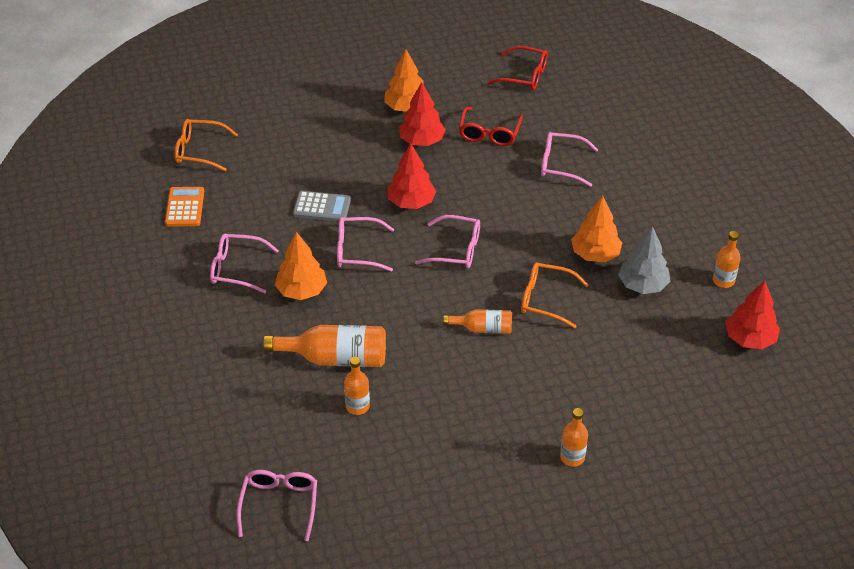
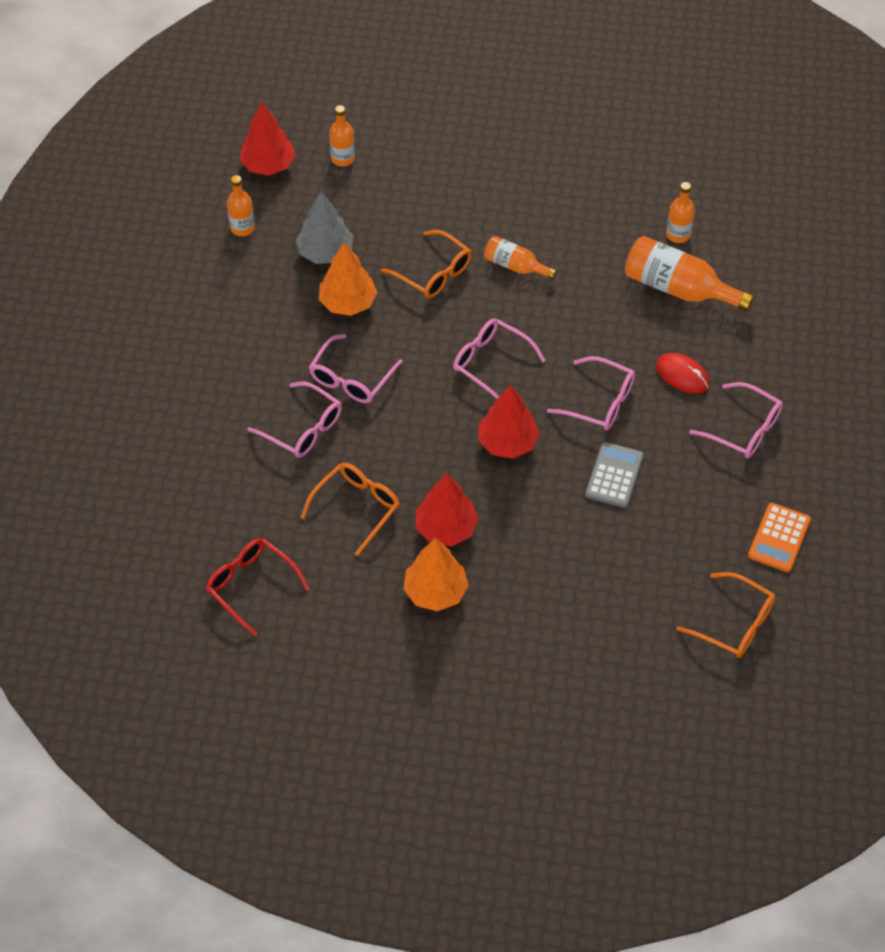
camera: 155 degrees left, 10 degrees up
(279, 504) = (785, 175): pink glasses -> pink glasses (351, 378)
(302, 291) = (682, 375): orange tree -> red mouse
(322, 207) = (614, 475): grey calculator -> grey calculator turned 75 degrees clockwise
(489, 133) = (357, 507): red glasses -> orange glasses
(572, 457) = (507, 125): orange bottle -> orange bottle (343, 158)

